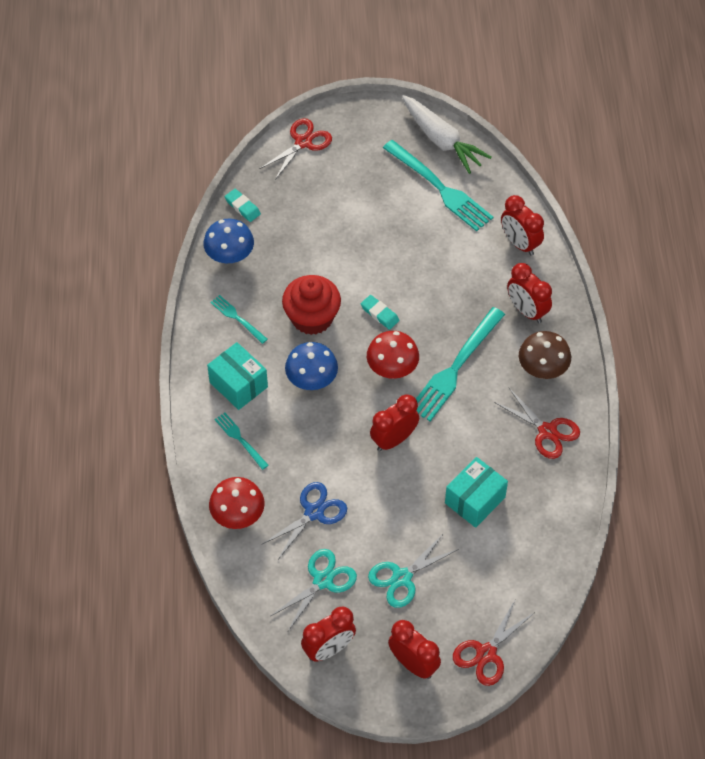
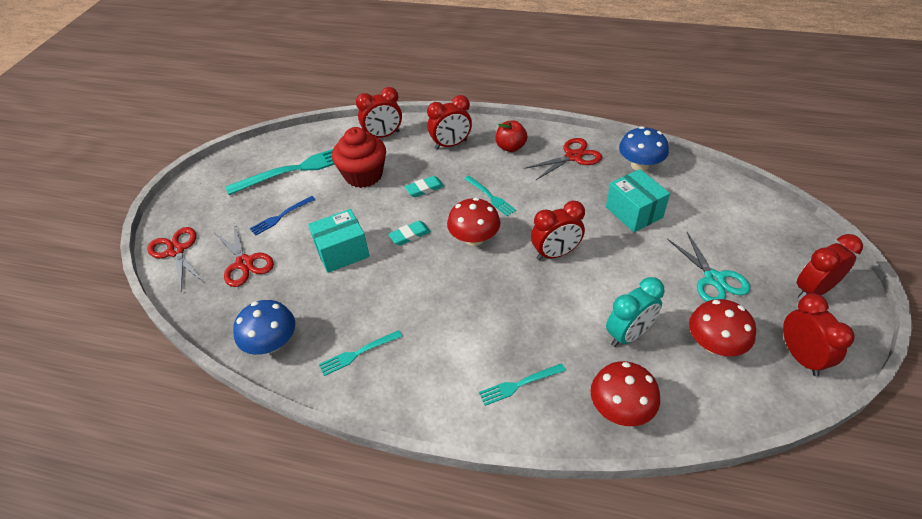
camera: 70 degrees left, 10 degrees down
(238, 385) = (446, 371): turquoise box -> turquoise box (342, 252)
(242, 207) = (217, 318): turquoise eraser -> turquoise eraser (424, 188)
(311, 379) = (463, 303): blue mushroom -> blue mushroom (640, 165)
(312, 317) = (389, 287): red cupcake -> red cupcake (363, 175)
(314, 512) = (628, 334): blue scissors -> turquoise clock
(323, 580) = (714, 344): turquoise scissors -> red mushroom
(370, 202) = (281, 216): none -> blue fork
(394, 439) = (555, 253): red clock -> red clock turned 90 degrees counterclockwise
(442, 140) = (249, 158): white carrot -> none
(455, 367) = (490, 197): turquoise fork -> turquoise fork, size x0.50
(486, 653) = (797, 237): red scissors -> red scissors (244, 263)
(542, 368) = (510, 147): brown mushroom -> red apple

